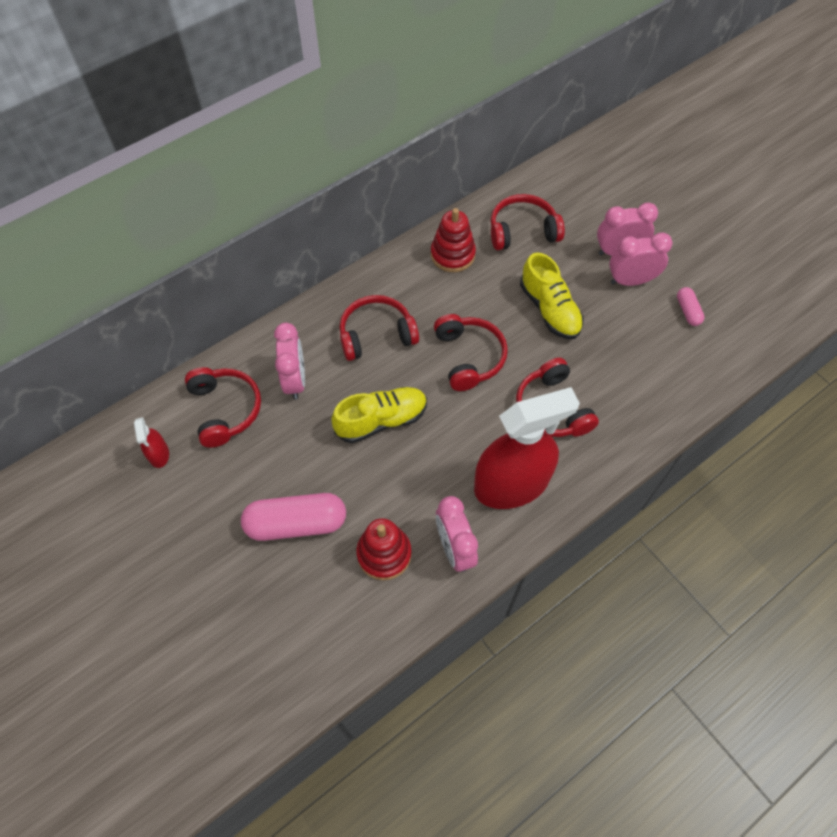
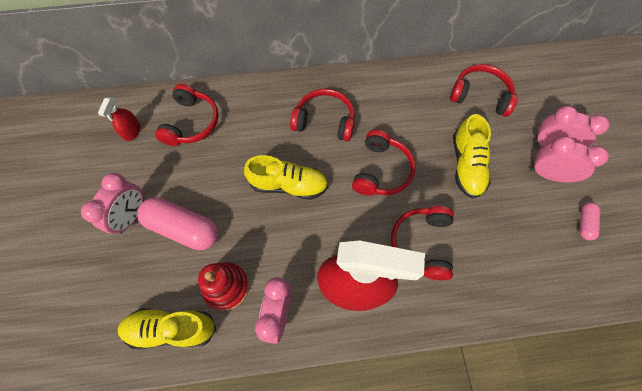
camera: 30 degrees right, 5 degrees up
(295, 380) = (249, 126): pink clock -> pink clock (132, 216)
(355, 624) = (172, 329): none -> yellow shoe
(452, 255) = (415, 89): red stacking toy -> none

